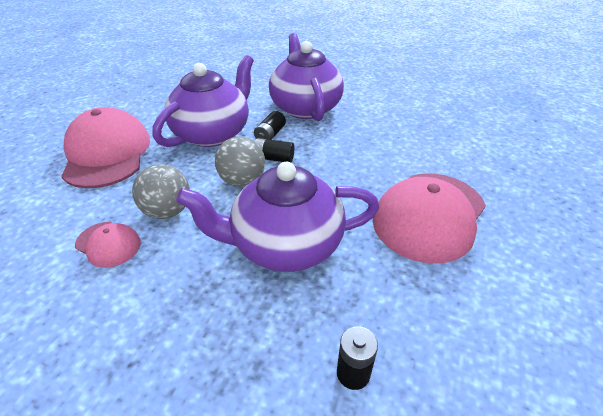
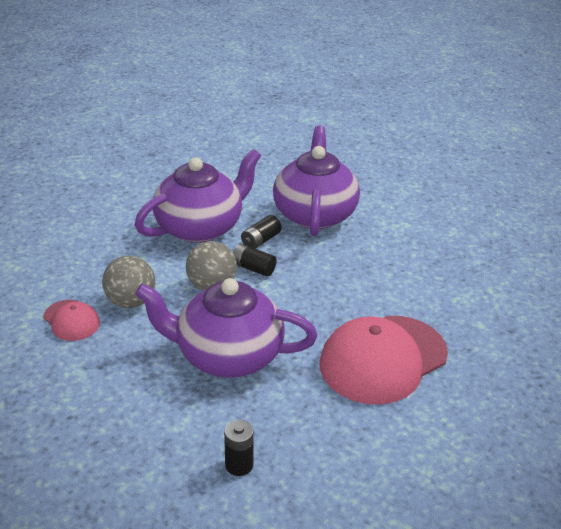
camera: 15 degrees right, 5 degrees down
(107, 153) = (88, 230): pink cap -> none

